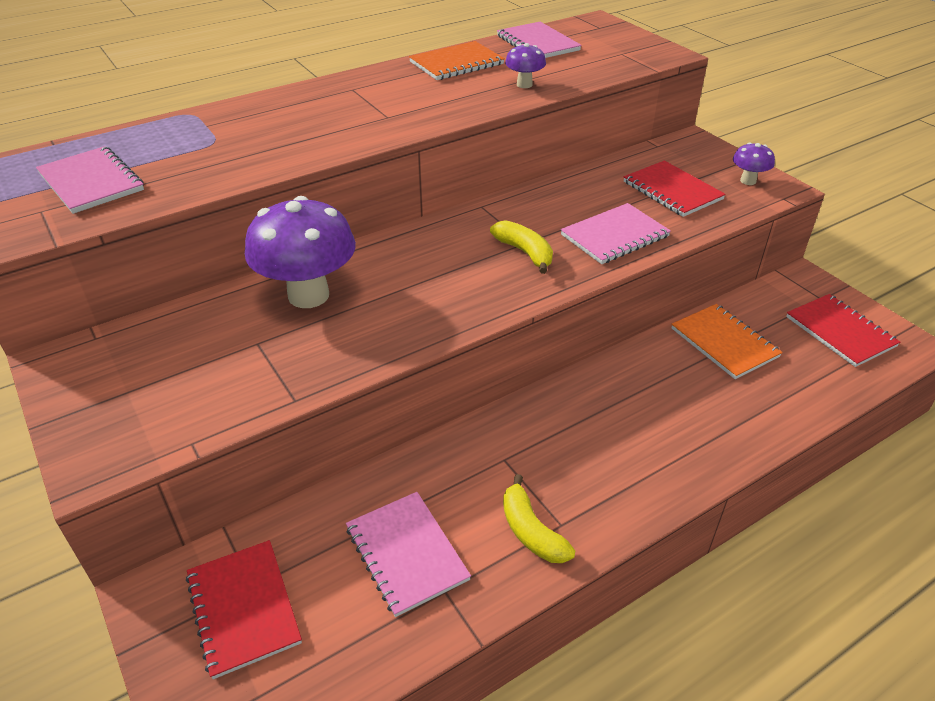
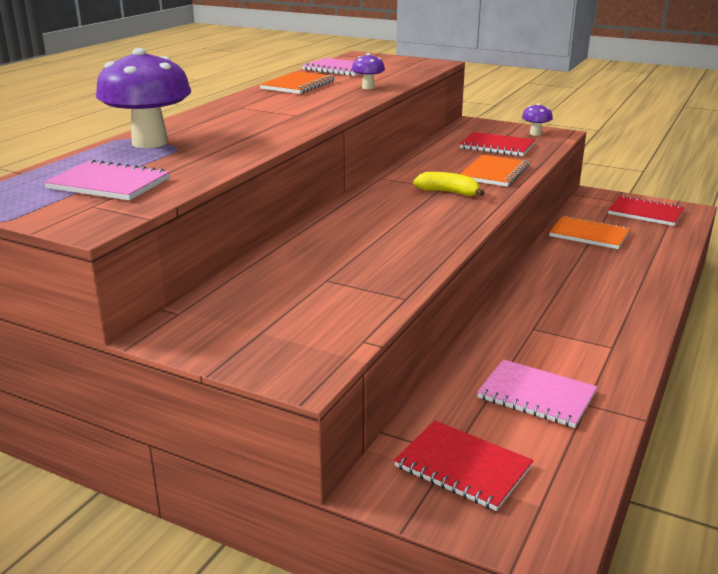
camera: 30 degrees left, 15 degrees down
(308, 295) = (325, 247): purple mushroom -> purple mushroom (150, 142)
(531, 531) = (599, 356): yellow banana -> none
(615, 236) = (494, 173): pink notebook -> orange notebook

